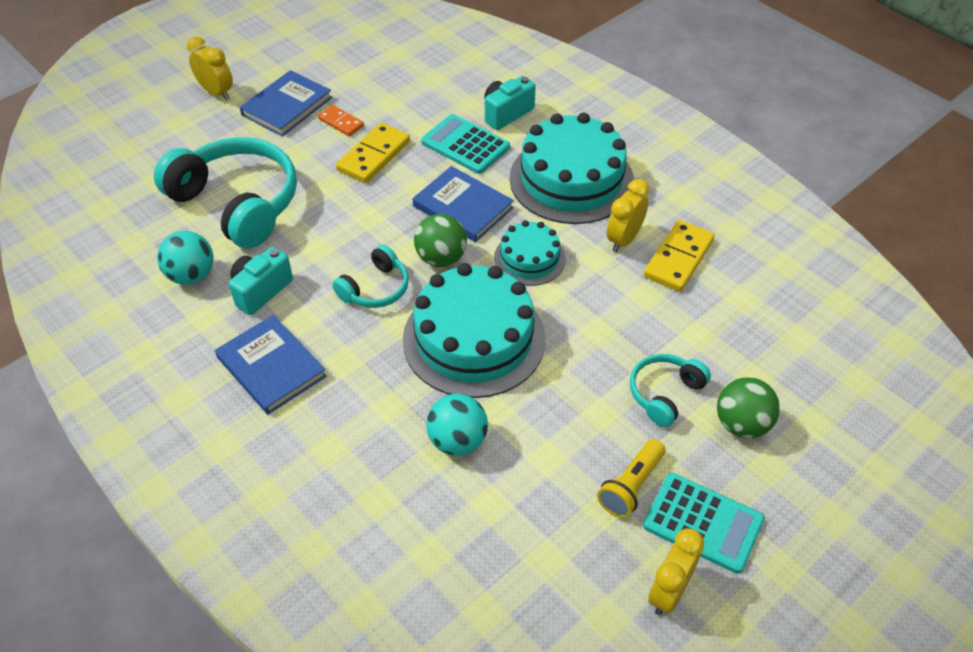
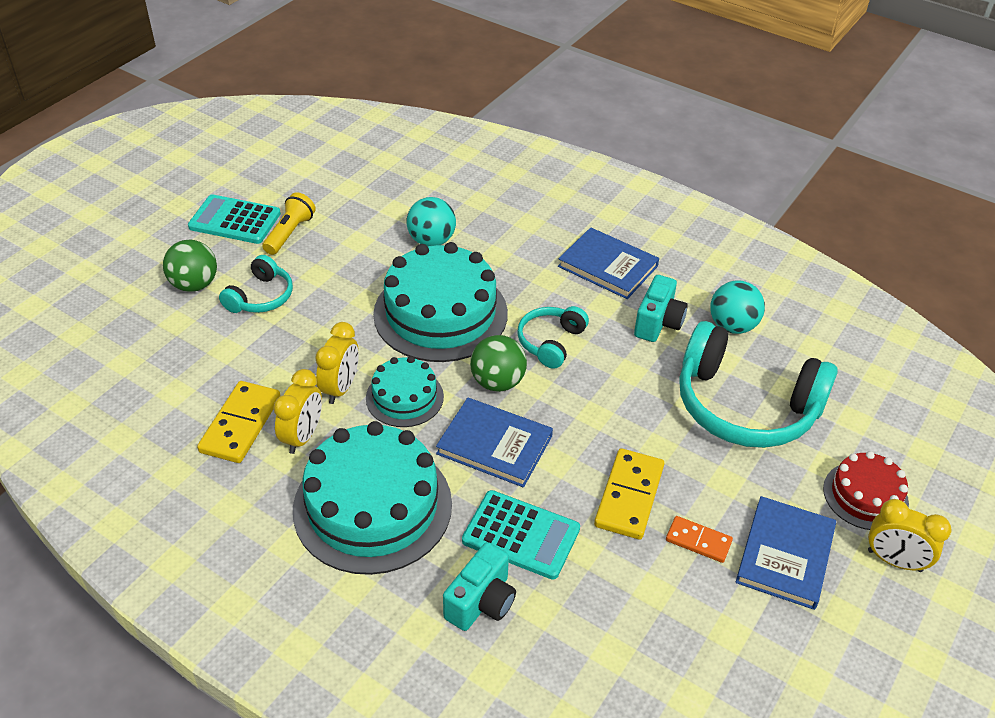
camera: 165 degrees right, 5 degrees down
(200, 129) = (865, 495): none -> red cake
(669, 592) = (262, 184): yellow clock -> yellow clock (340, 388)

